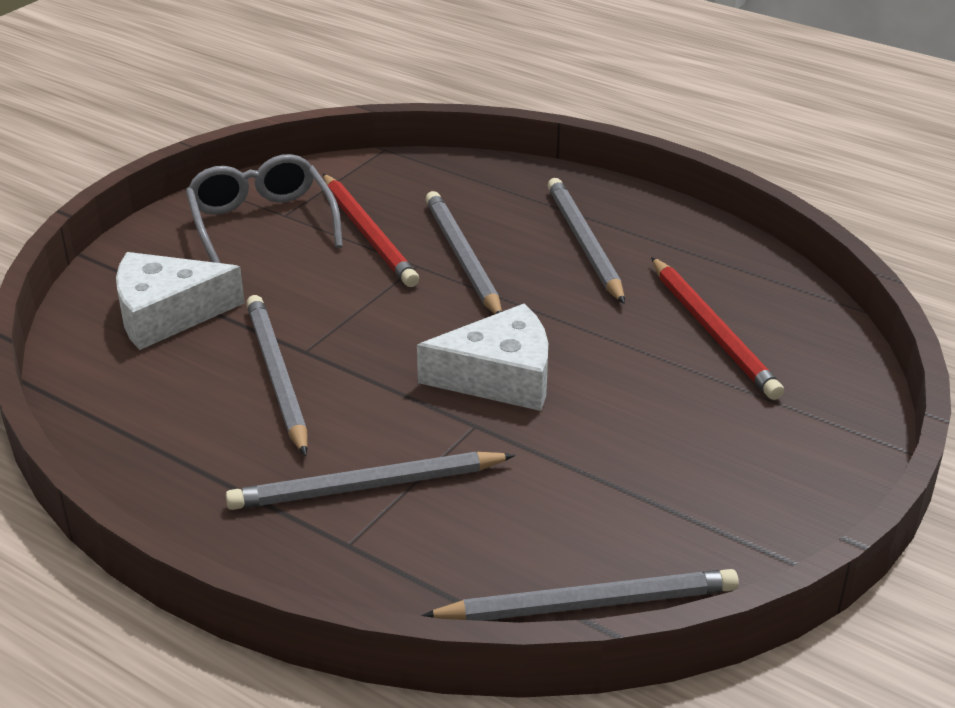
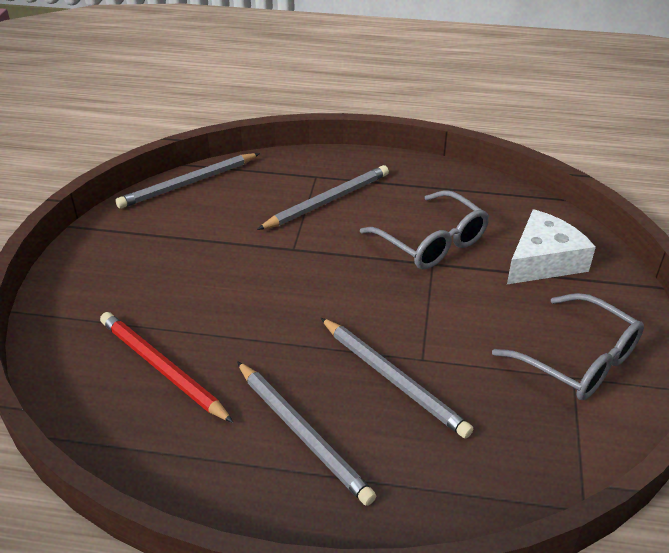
camera: 155 degrees right, 5 degrees up
(276, 376) = (432, 242): grey pencil -> grey glasses
(368, 234) = (487, 379): red pencil -> none
(499, 377) = (297, 283): white cheese -> none

